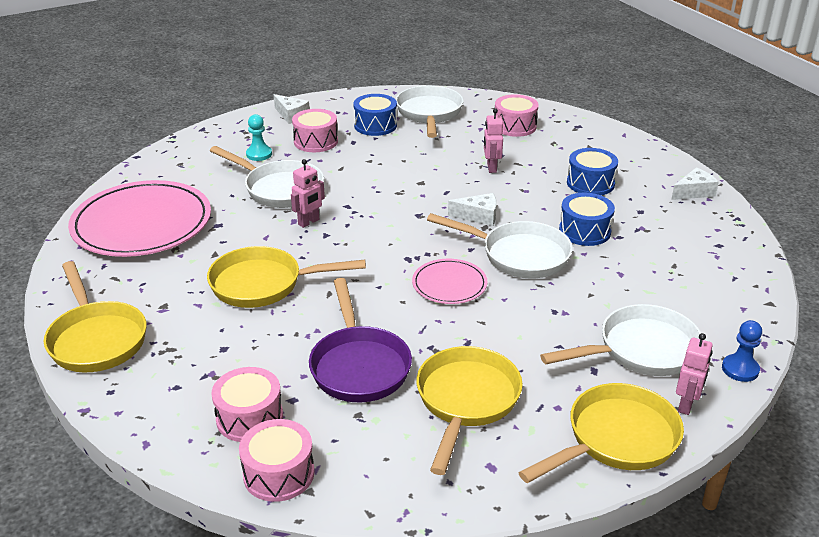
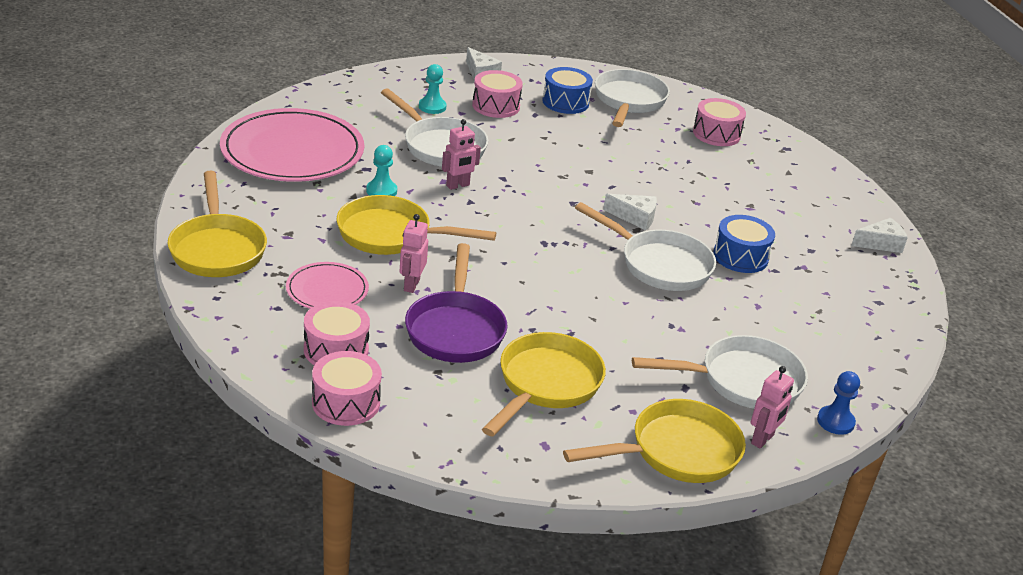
camera: 10 degrees right, 0 degrees up
(239, 243) = (381, 191): none -> turquoise pawn
(449, 284) = (575, 276): pink plate -> pink plate (327, 290)
(491, 168) = (670, 172): pink robot -> pink robot (411, 285)
(590, 183) = (771, 210): blue drum -> none

